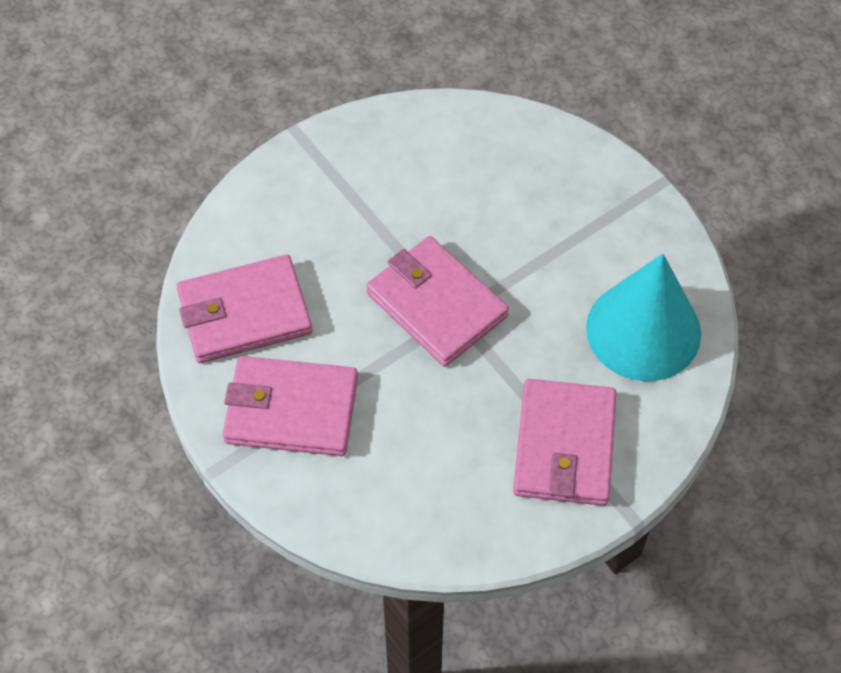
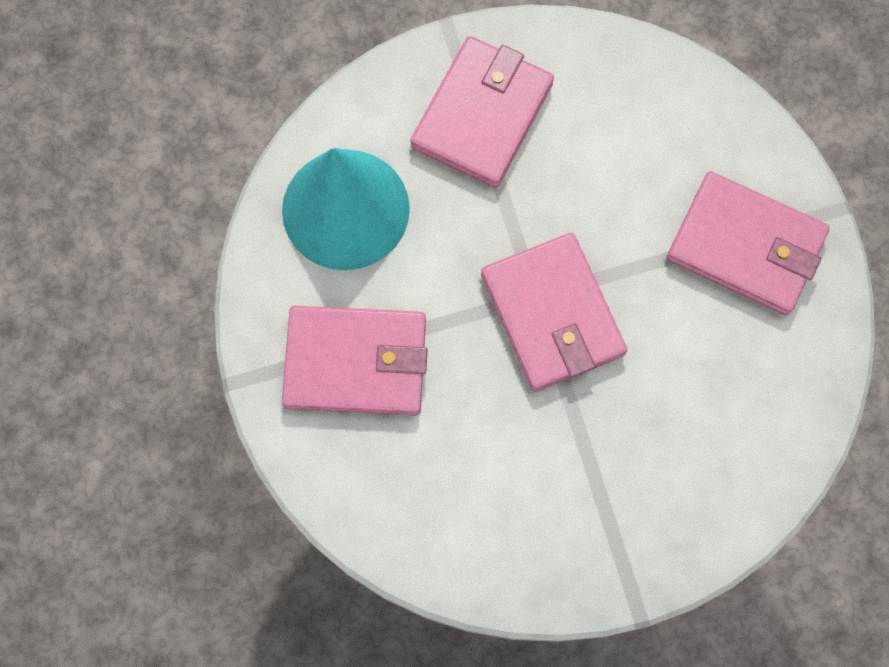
camera: 160 degrees left, 15 degrees up
(244, 313) = (766, 377): pink wallet -> pink wallet (355, 362)

